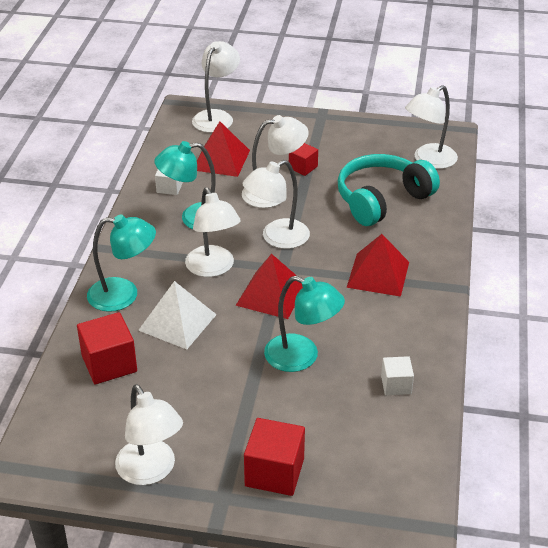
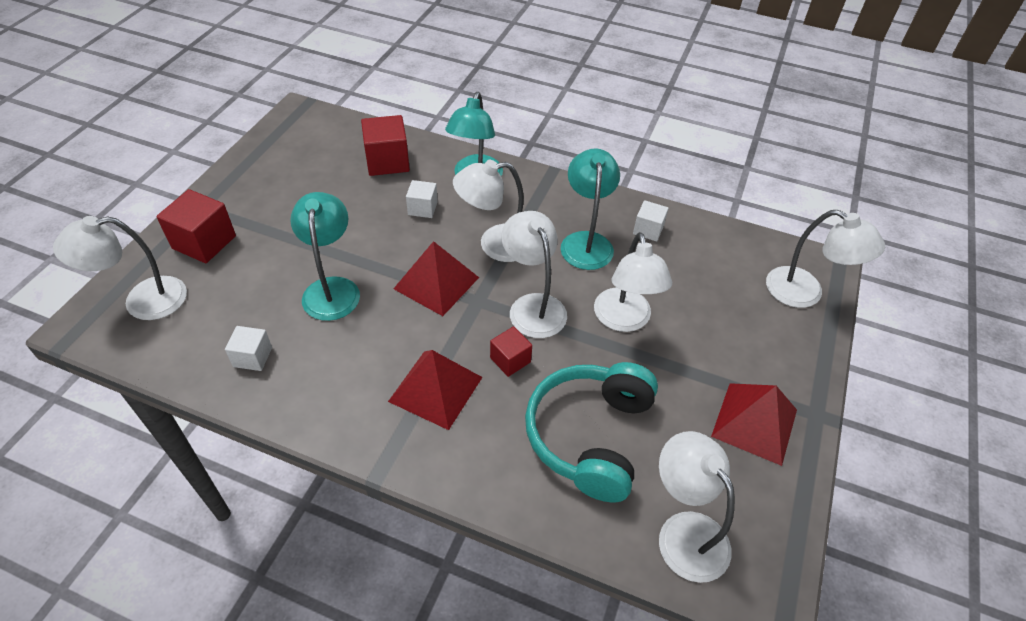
camera: 100 degrees right, 10 degrees up
(151, 471) = (254, 172): white lamp -> white lamp (142, 301)
(177, 322) = (422, 208): white pyramid -> white cube
(221, 160) = (702, 282): red pyramid -> red pyramid (754, 423)
(302, 357) = (332, 288): turquoise lamp -> turquoise lamp turned 135 degrees clockwise
(303, 167) = (678, 362): red cube -> red cube (510, 360)
(382, 200) = (590, 436): turquoise headphones -> turquoise headphones turned 135 degrees counterclockwise

